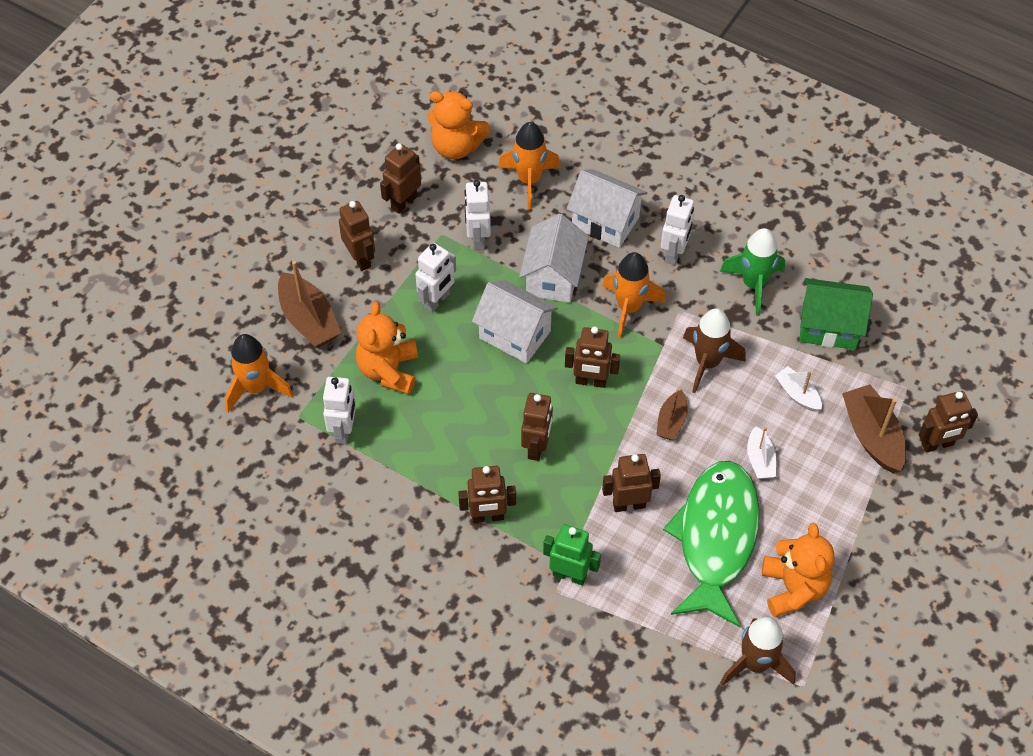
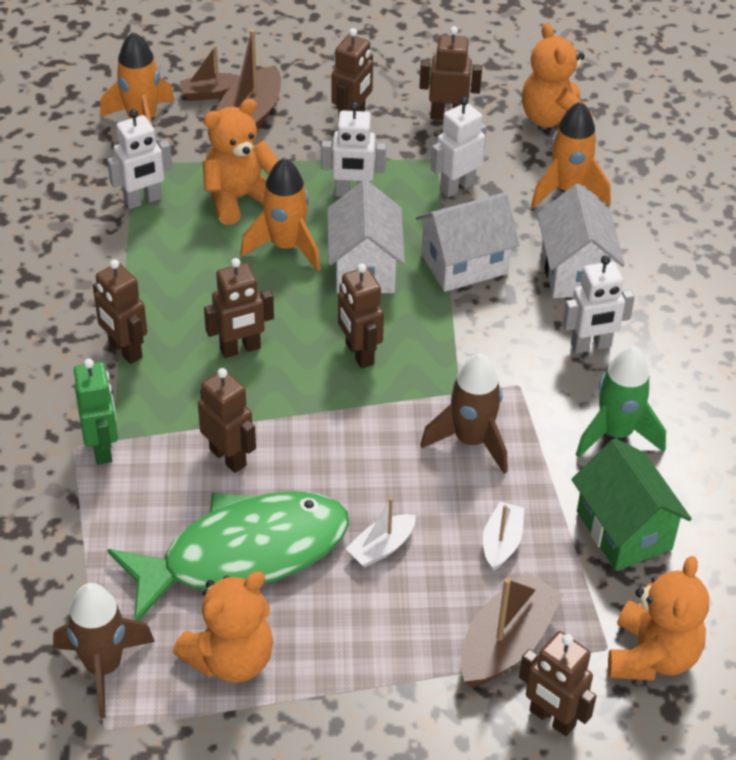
camera: 55 degrees right, 10 degrees down
(629, 308) = (482, 341): orange rocket -> orange rocket (286, 247)
(671, 421) = (366, 444): brown boat -> brown boat (210, 93)
(925, 369) = (652, 656): none -> orange teddy bear

